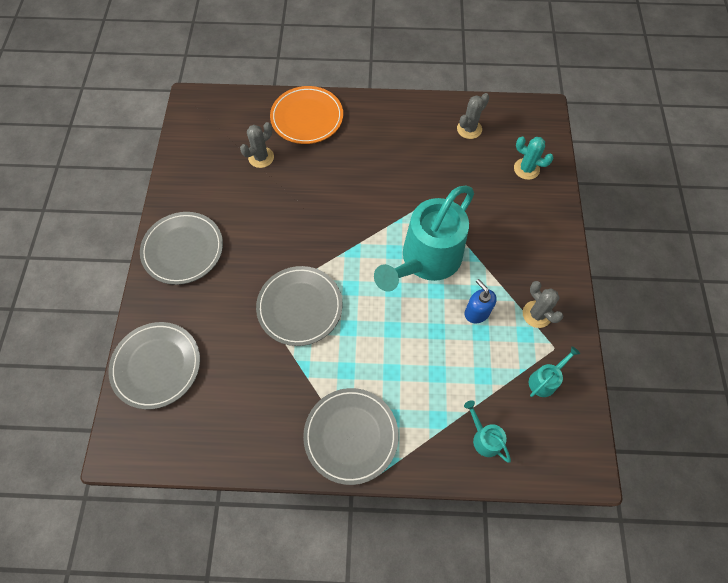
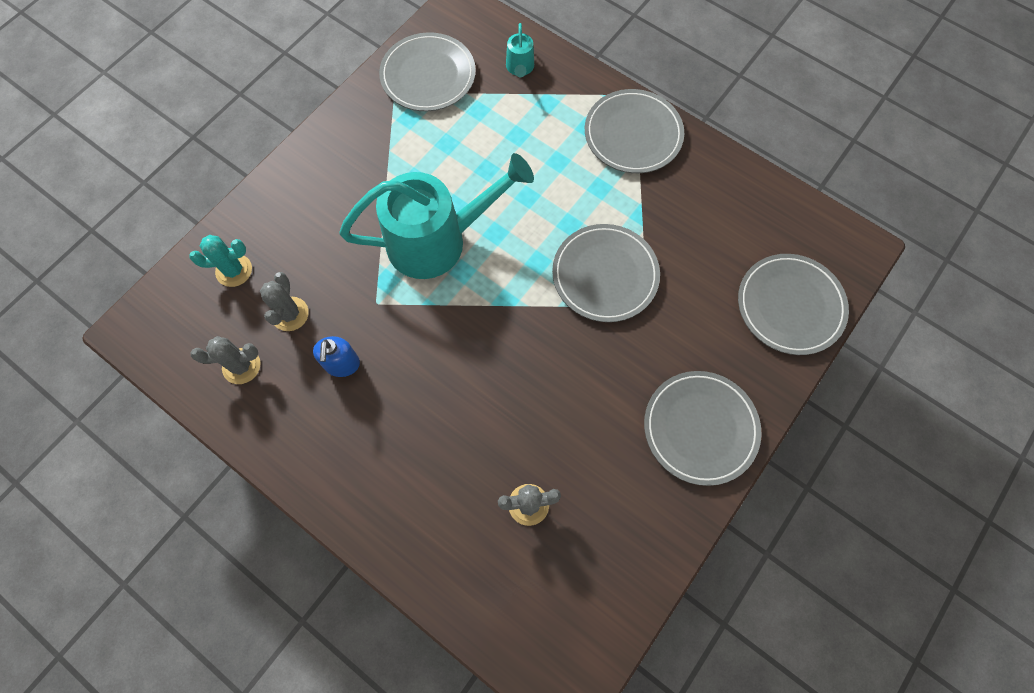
camera: 145 degrees left, 5 degrees up
(307, 117) = (424, 531): orange plate -> none
(476, 312) = (434, 162): blue soap dispenser -> blue soap dispenser (342, 364)
(526, 169) = (234, 270): turquoise cactus -> turquoise cactus turned 75 degrees counterclockwise
(537, 314) = (381, 127): grey cactus -> grey cactus (290, 314)
(545, 380) = (428, 76): turquoise watering can -> grey plate

